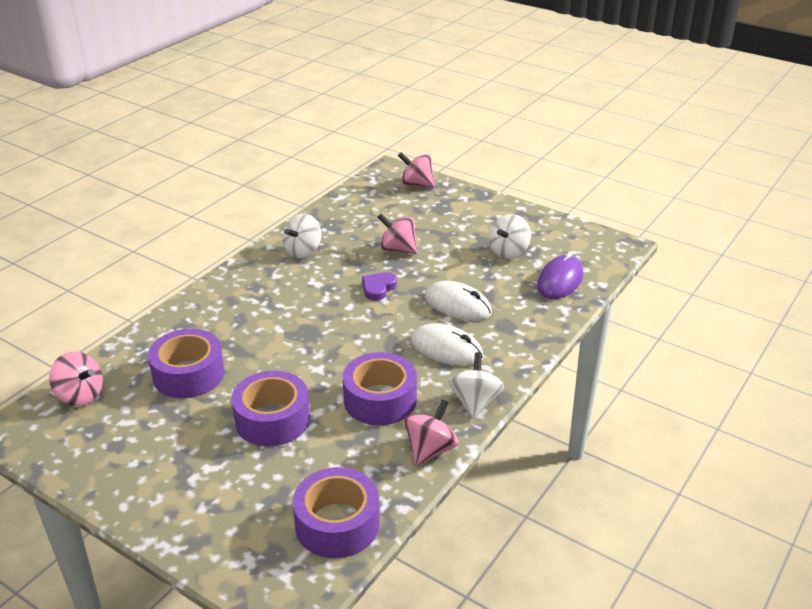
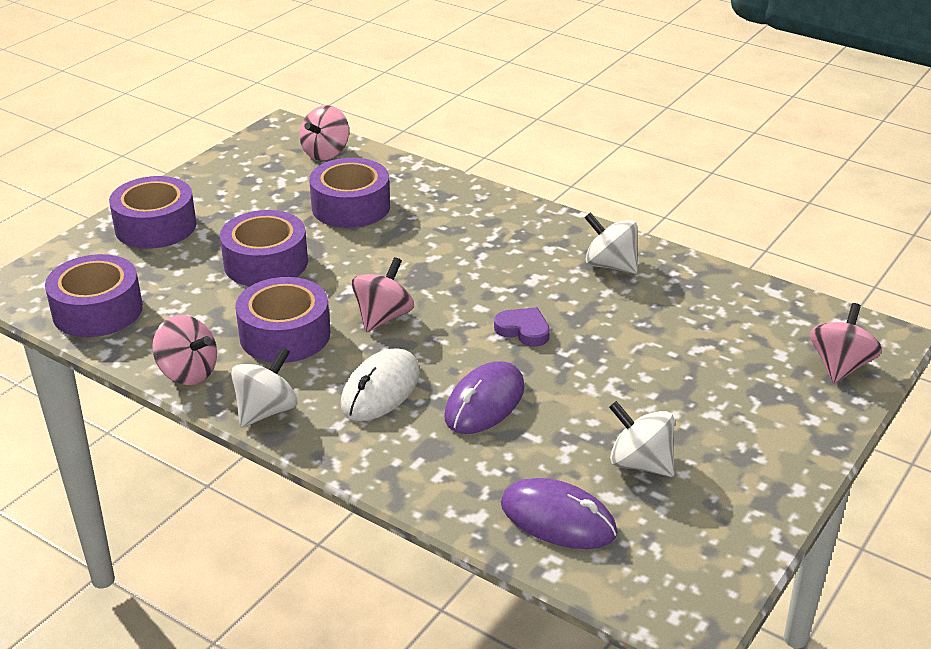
camera: 90 degrees right, 0 degrees up
(191, 504) = (155, 226): none -> purple tape
(398, 249) = (628, 347): pink spinning top -> pink spinning top (383, 317)
(457, 305) = (485, 402): white mouse -> purple mouse
(474, 402) = (266, 411): white spinning top -> white spinning top turned 60 degrees counterclockwise

